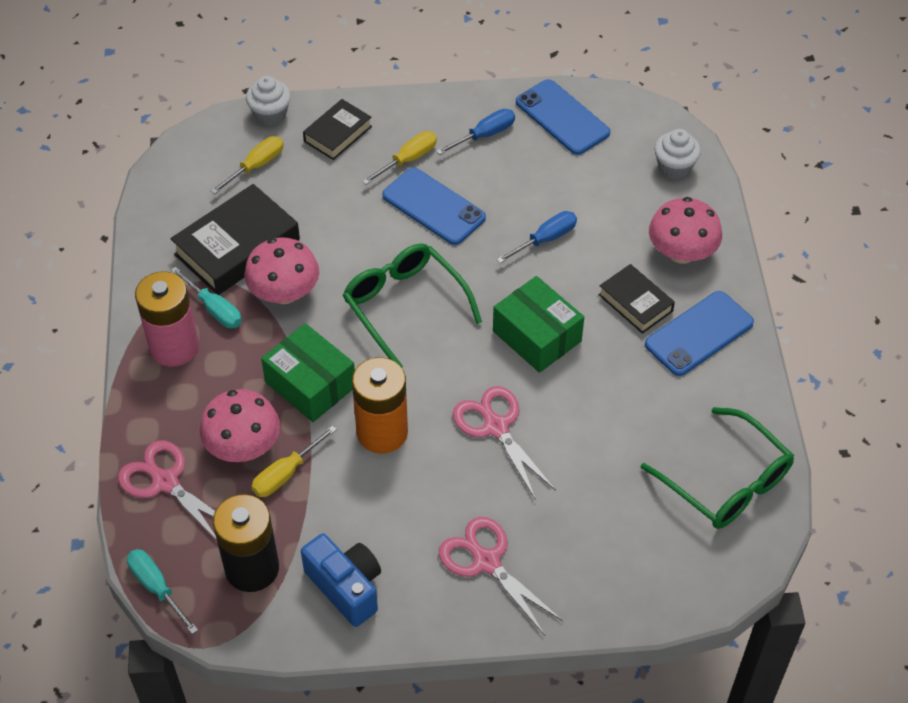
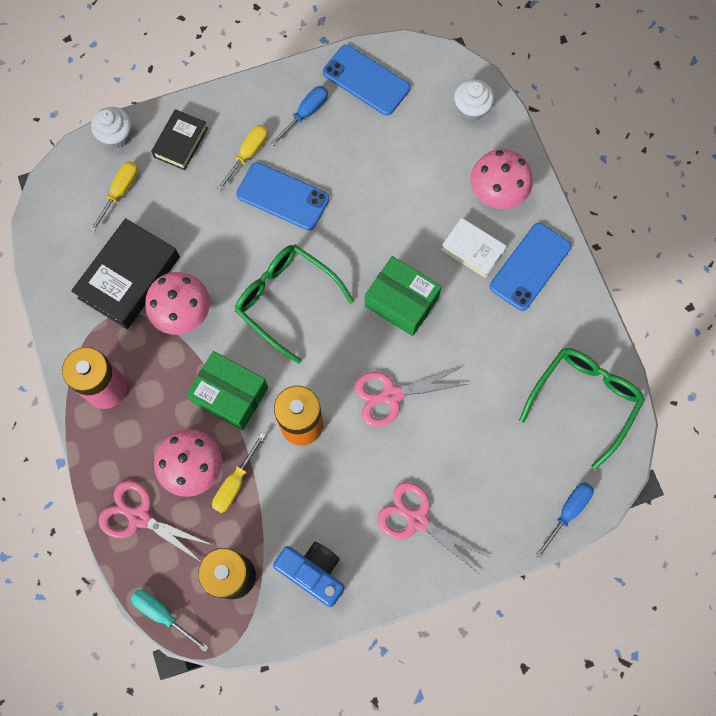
camera: 15 degrees left, 20 degrees up
(214, 309) = (129, 343): turquoise screwdriver -> none
(495, 426) = (391, 395): pink scissors -> pink scissors turned 60 degrees counterclockwise
(545, 239) = (384, 206): blue screwdriver -> blue screwdriver (568, 512)
(635, 303) = (472, 250): black book -> white book
(727, 483) = (584, 399): green glasses -> green glasses turned 90 degrees counterclockwise

